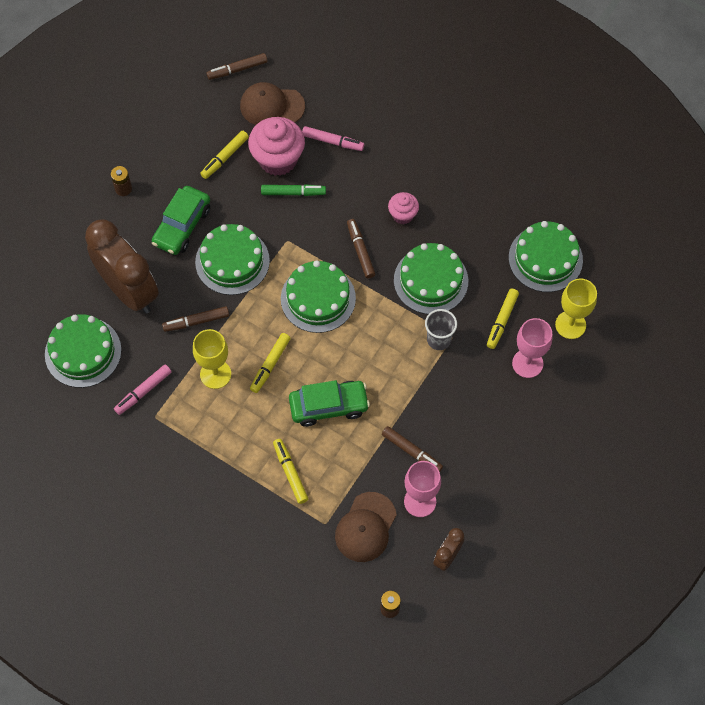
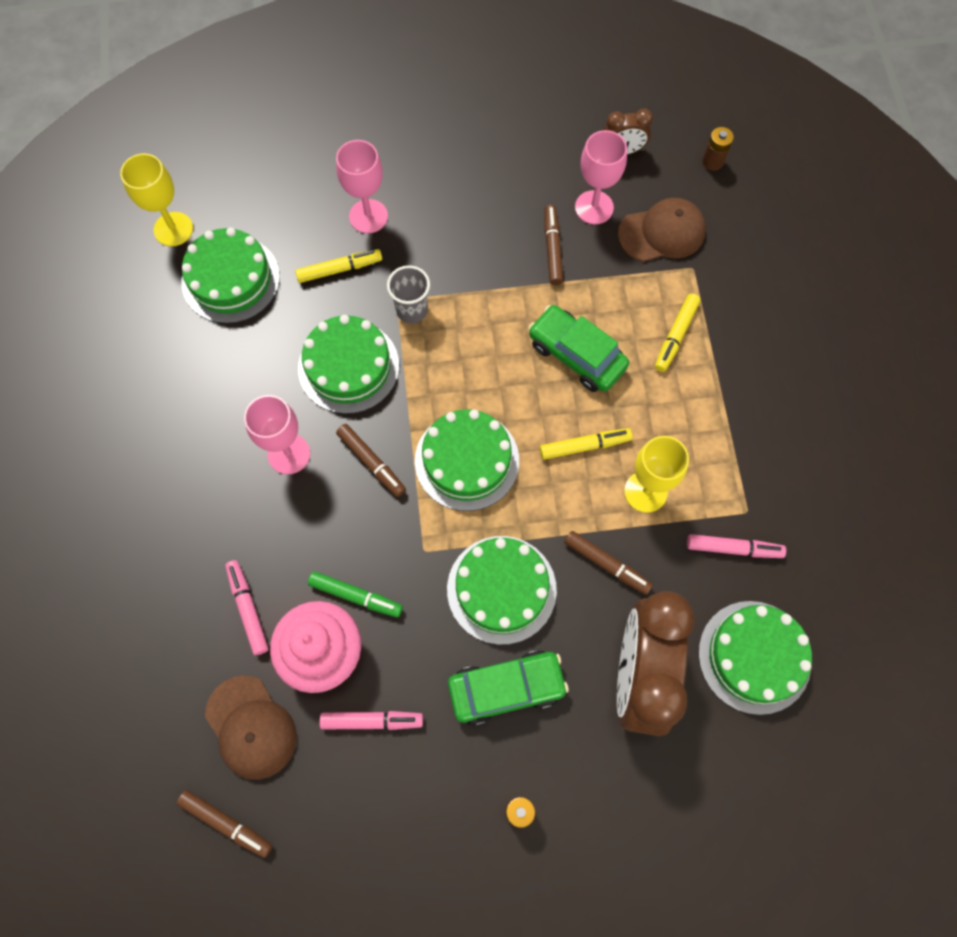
camera: 130 degrees left, 5 degrees up
(225, 157) = (372, 721): yellow marker -> pink marker
(293, 193) = (356, 596): green marker -> green marker turned 150 degrees clockwise
(360, 251) = (371, 463): brown marker -> brown marker turned 75 degrees counterclockwise
(403, 215) = (289, 454): pink cupcake -> pink goblet
(570, 325) = (292, 208): yellow goblet -> yellow goblet (173, 229)

